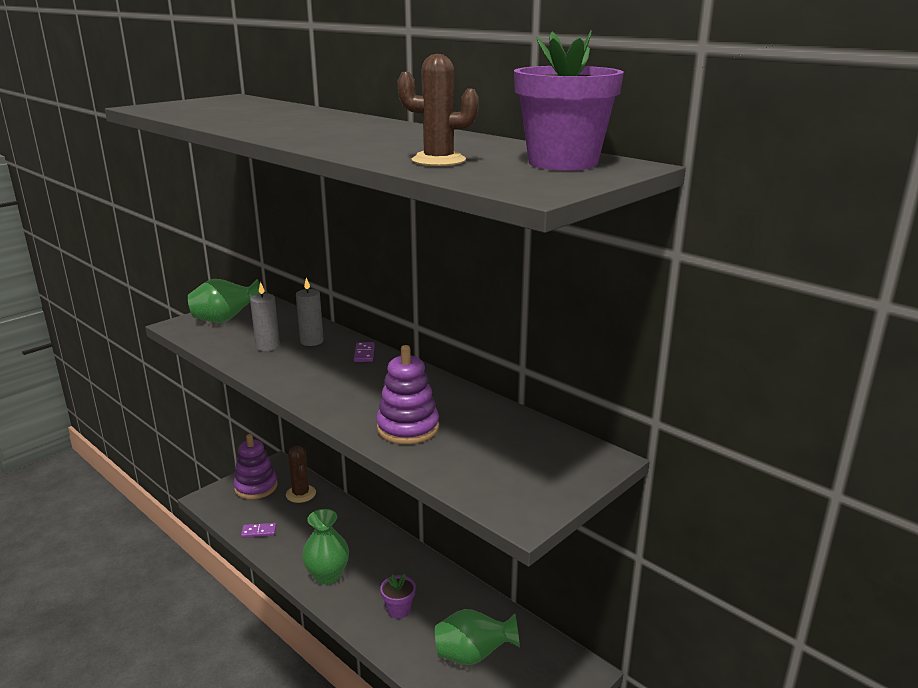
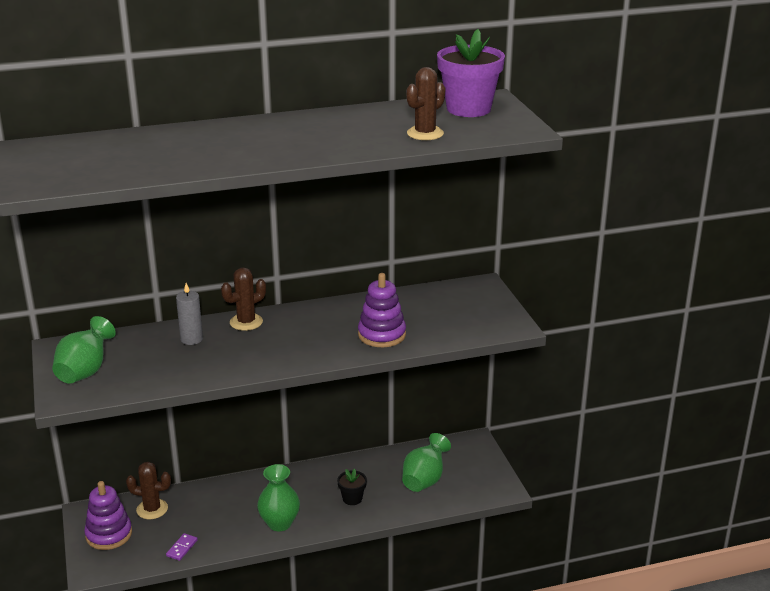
camera: 60 degrees left, 5 degrees up
(268, 346) = (175, 361): grey candle -> none
(364, 354) = (246, 322): purple domino -> brown cactus
(398, 610) = (352, 499): purple flower pot -> black flower pot

